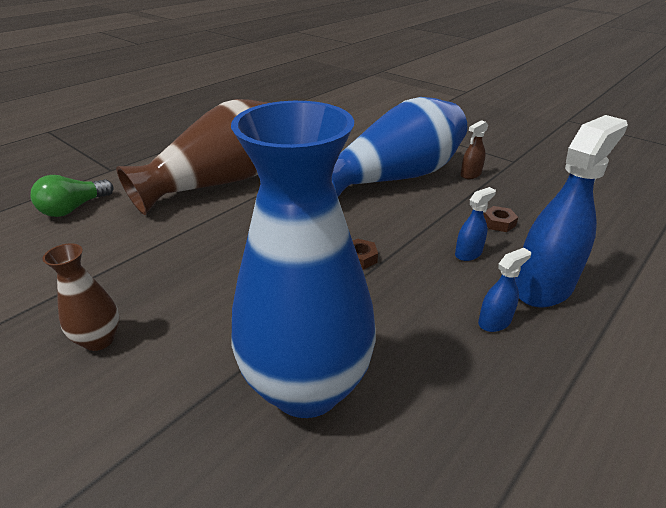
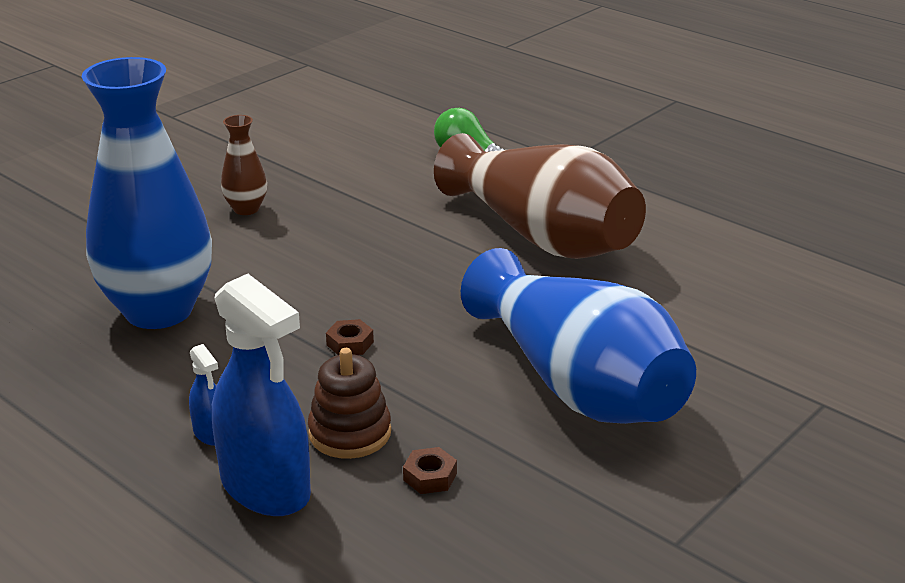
camera: 90 degrees right, 5 degrees down
(468, 253) = (350, 433): blue spray bottle -> brown stacking toy
(470, 174) = (601, 472): brown spray bottle -> none

